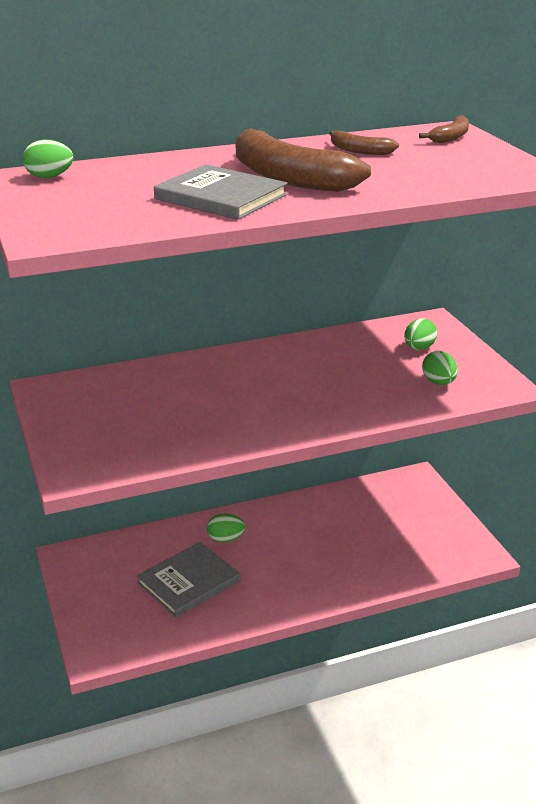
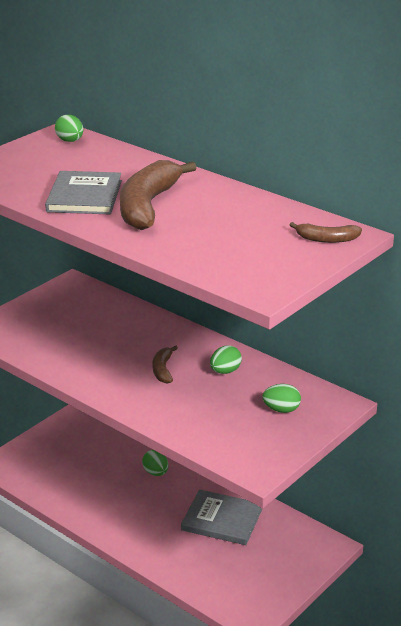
camera: 60 degrees right, 0 degrees up
(188, 582) = (95, 474): grey book -> grey book (222, 520)
(359, 151) = (242, 214): brown banana -> brown banana (163, 370)
(438, 382) = (230, 434): green egg -> green egg (225, 371)

